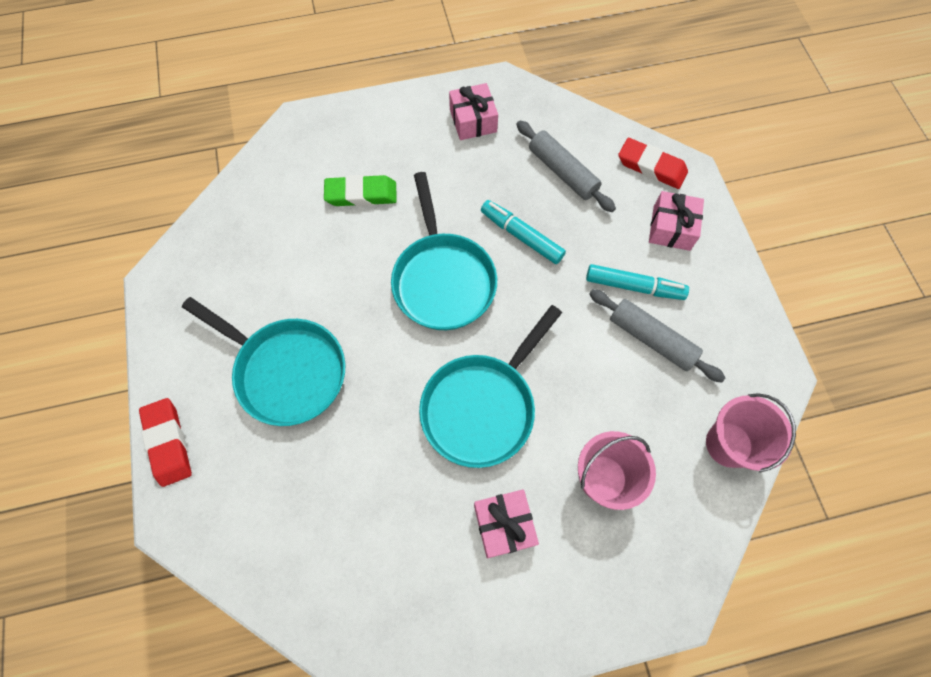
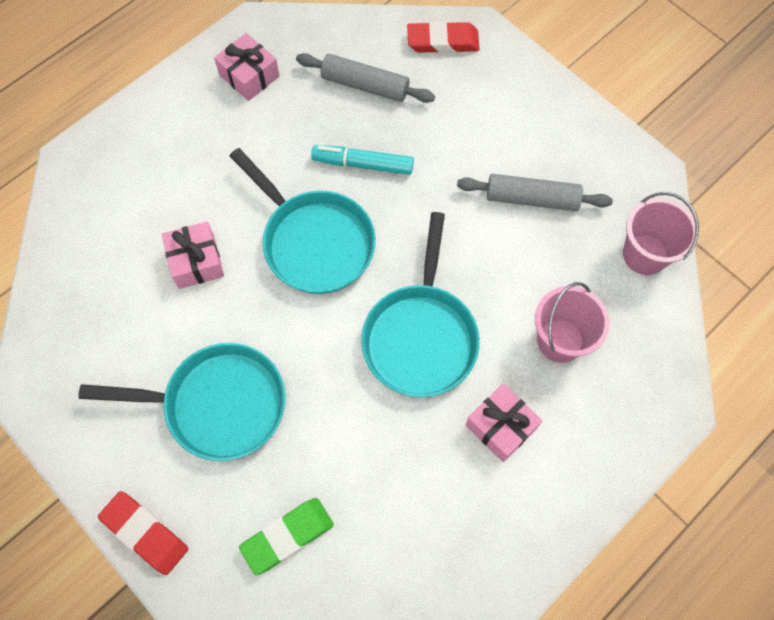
camera: 30 degrees left, 0 degrees up
(361, 194) = (183, 201): green eraser -> green eraser (287, 536)
(633, 286) = (490, 159): turquoise marker -> none
(671, 228) = (493, 90): pink gift -> pink gift (196, 261)

